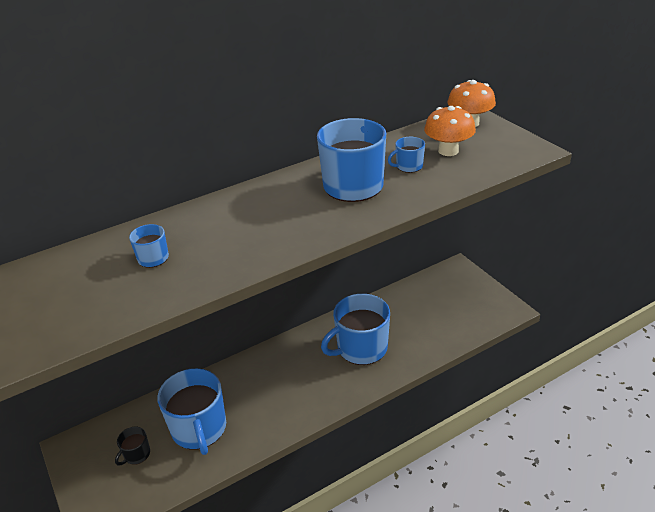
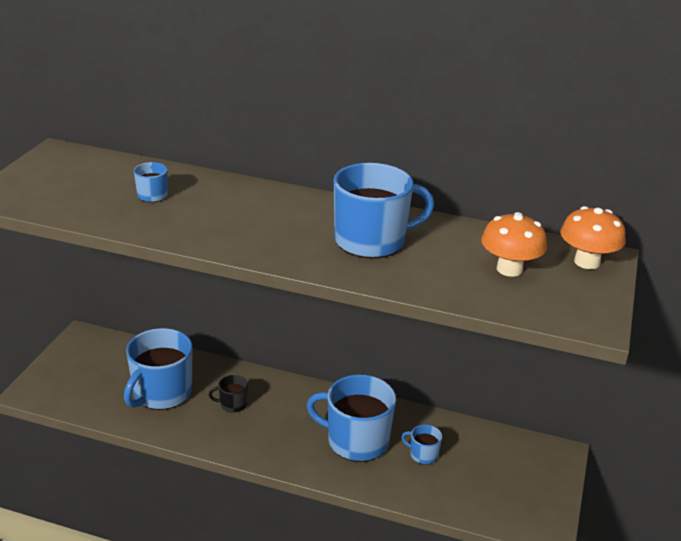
camera: 45 degrees right, 5 degrees down
(136, 454) = (105, 374): black mug -> black mug (232, 404)
(408, 166) = (446, 257): blue mug -> blue mug (423, 455)

